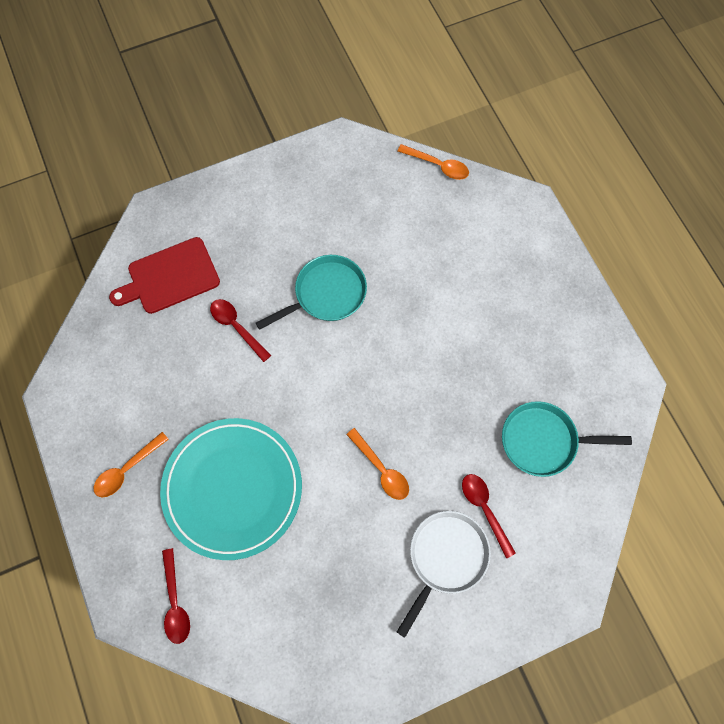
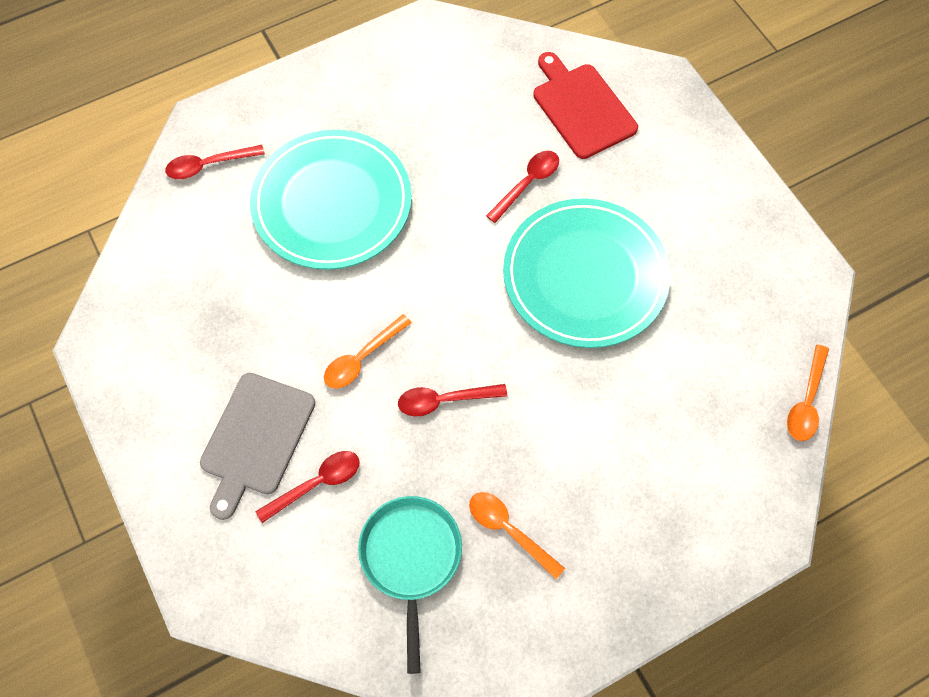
camera: 85 degrees right, 5 degrees down
(127, 469) = (349, 101): orange spoon -> orange spoon (509, 530)
(326, 294) = (585, 276): turquoise pan -> turquoise plate
(422, 407) = (444, 400): none -> red spoon
(445, 558) = (256, 438): white pan -> grey cutting board

